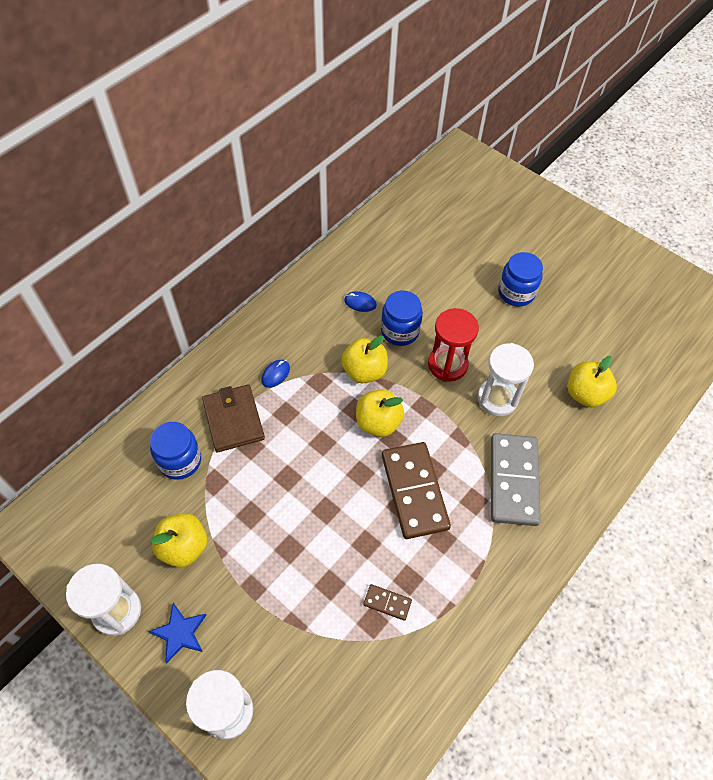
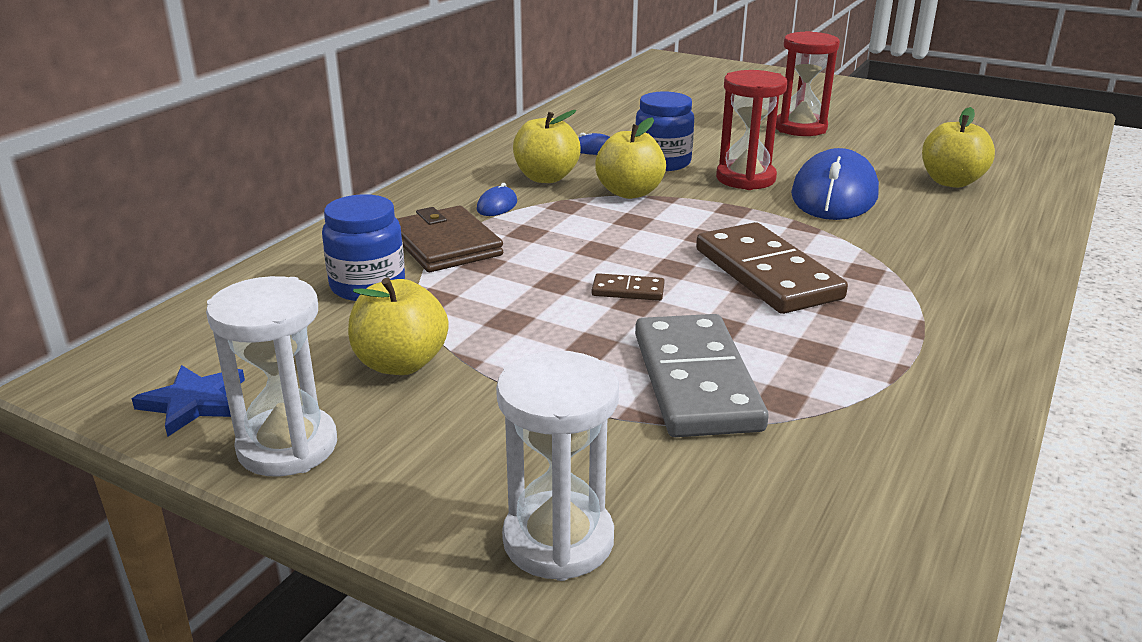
camera: 10 degrees left, 30 degrees down
(180, 633) = (423, 456): blue star -> blue star (194, 402)
(378, 422) = (674, 227): yellow apple -> yellow apple (546, 178)
(387, 602) = (793, 377): brown domino -> brown domino (628, 290)
(497, 399) = (834, 195): white hourglass -> blue mouse
(513, 480) = (909, 251): grey domino -> grey domino (695, 381)
(516, 293) = (800, 128): blue jar -> red hourglass

